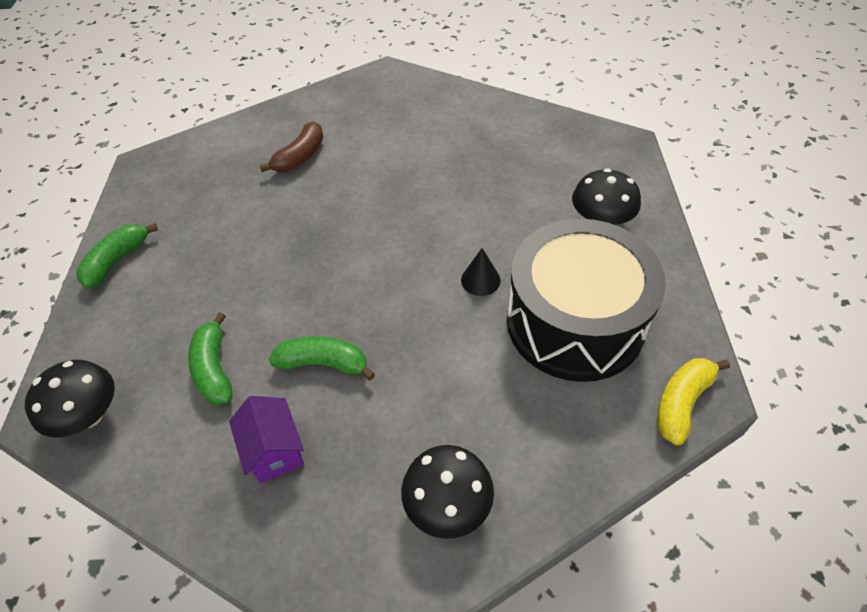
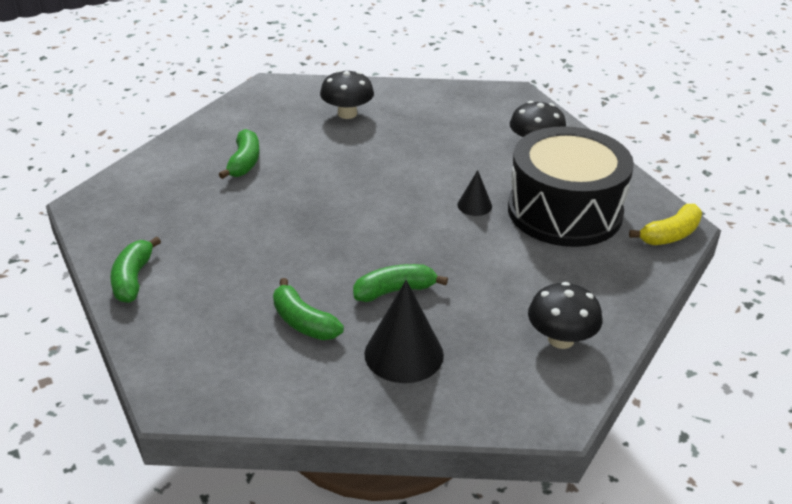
camera: 30 degrees left, 15 degrees down
(89, 415) = (216, 386): black mushroom -> black mushroom (347, 114)
(275, 451) = (404, 354): purple house -> black cone
(300, 157) = (244, 162): brown banana -> green banana
(682, 402) = (670, 235): yellow banana -> yellow banana turned 135 degrees counterclockwise

